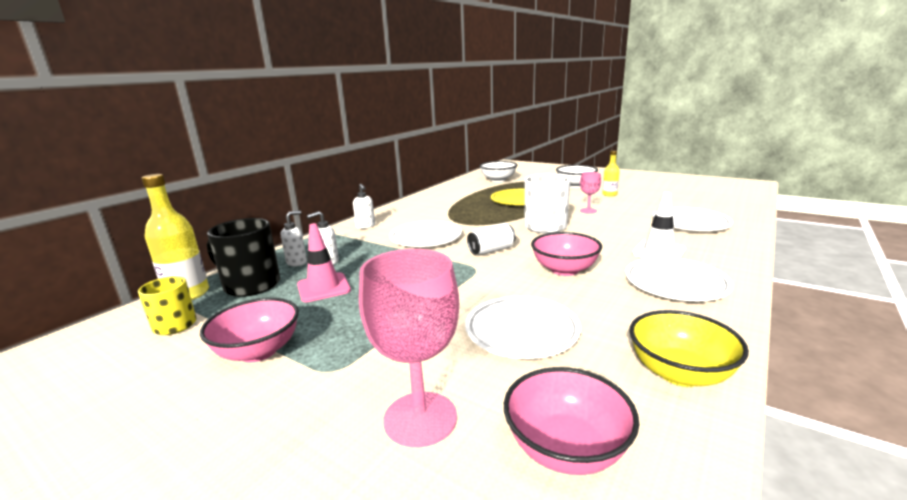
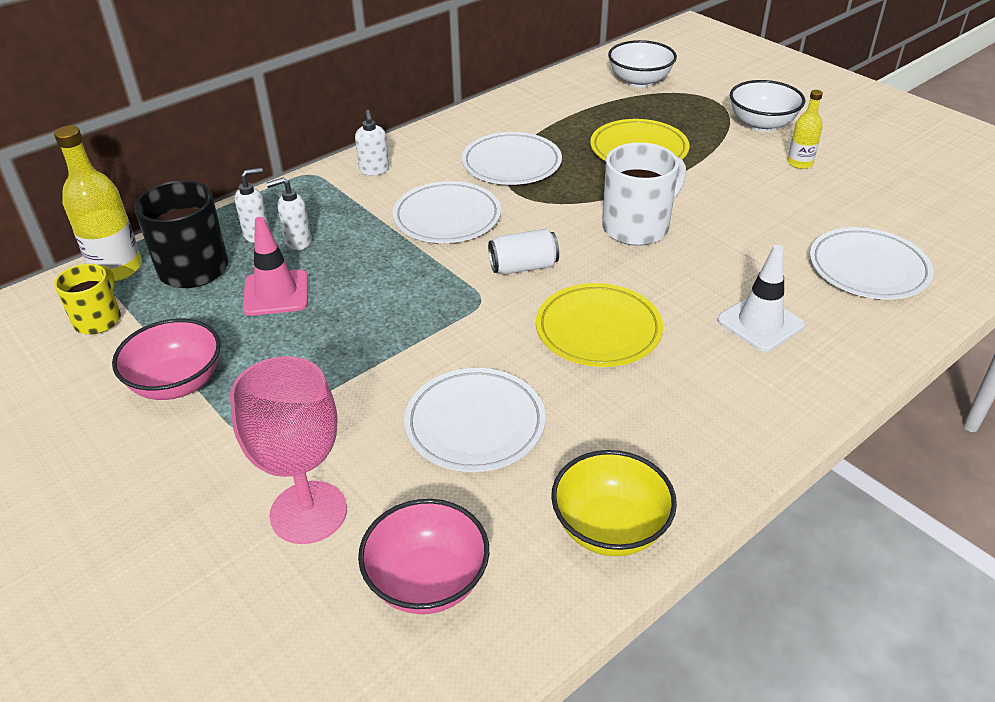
camera: 15 degrees right, 20 degrees up
(564, 270) = (598, 330): pink bowl -> yellow plate
(588, 211) = (730, 201): pink goblet -> none
(675, 284) = (728, 391): white plate -> white plate (511, 164)

